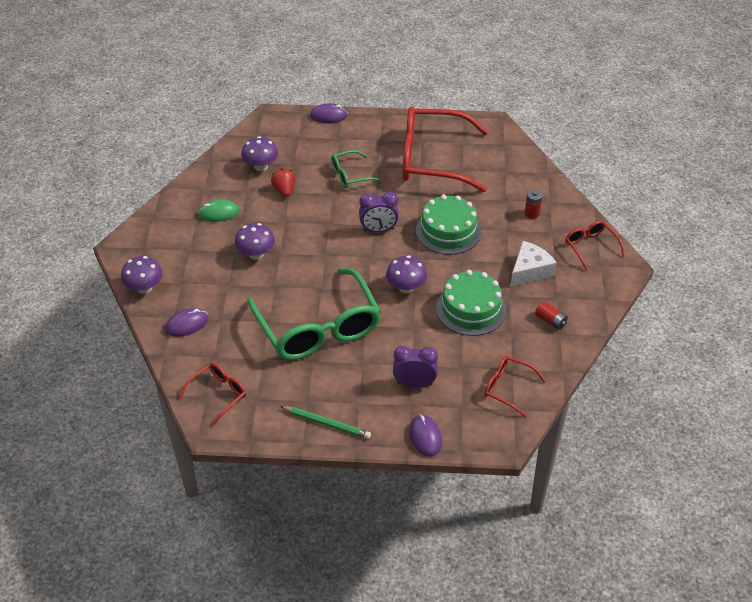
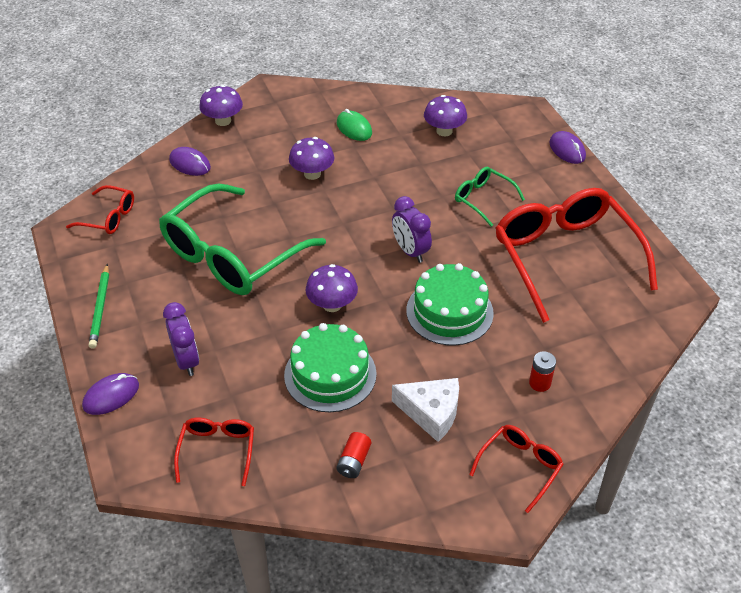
camera: 65 degrees right, 0 degrees up
(284, 190) = (420, 160): red strawberry -> none

